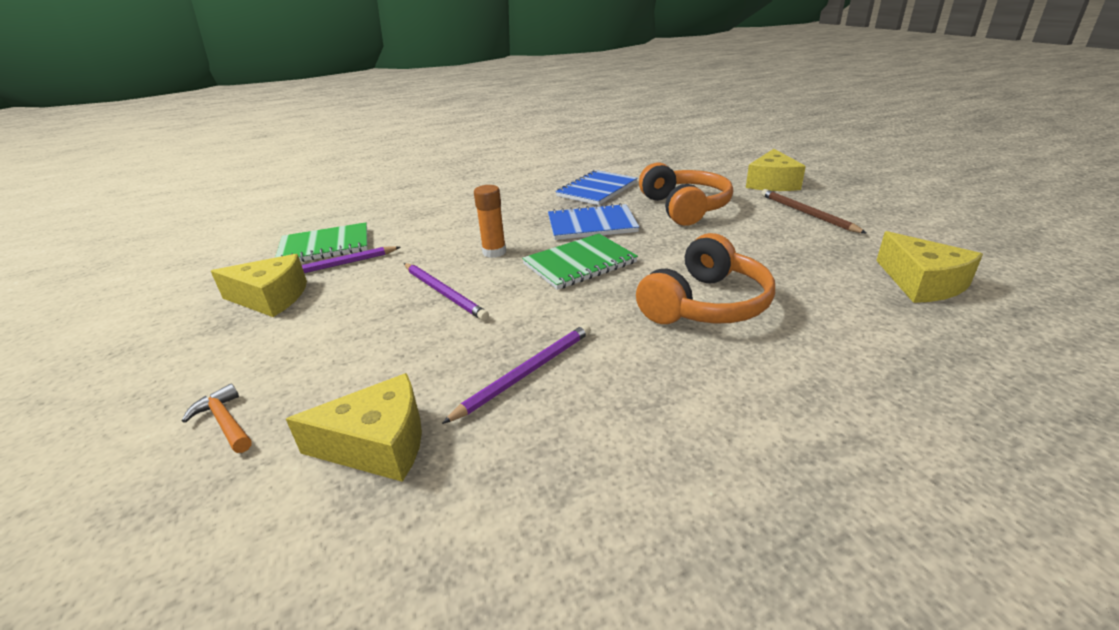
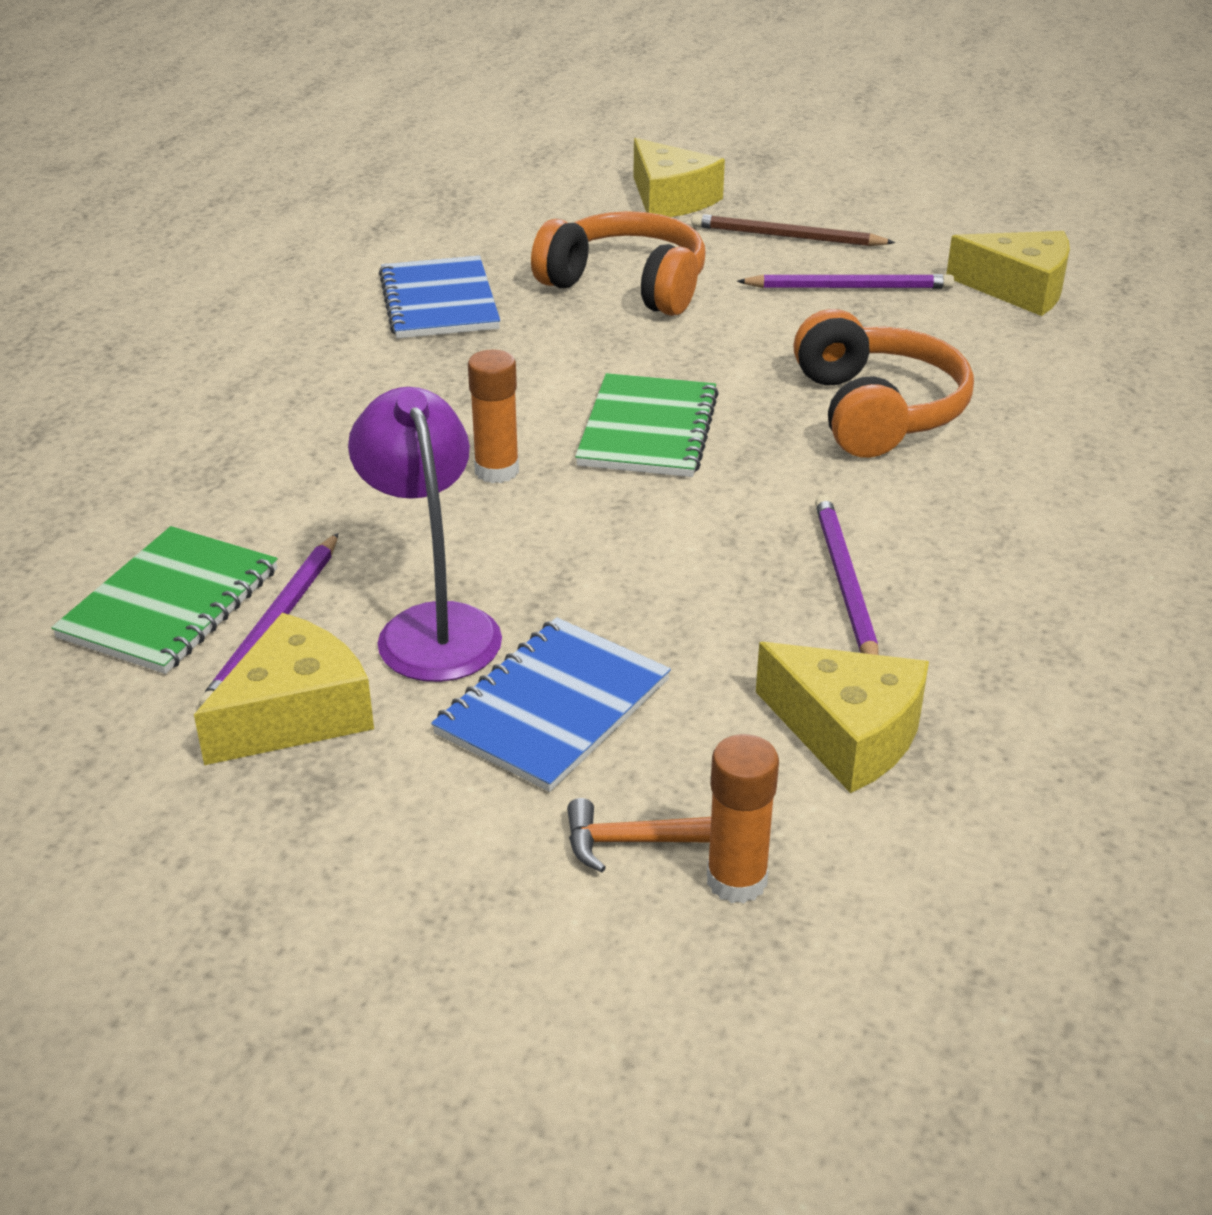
camera: 50 degrees left, 5 degrees up
(205, 472) = (736, 880): none -> orange glue stick
(361, 293) = (432, 626): none -> purple lamp
(378, 445) = (847, 734): yellow cheese -> yellow cheese turned 90 degrees clockwise
(444, 293) = (554, 559): purple pencil -> purple pencil (849, 287)
(591, 224) = (550, 365): blue notebook -> blue notebook (553, 707)

